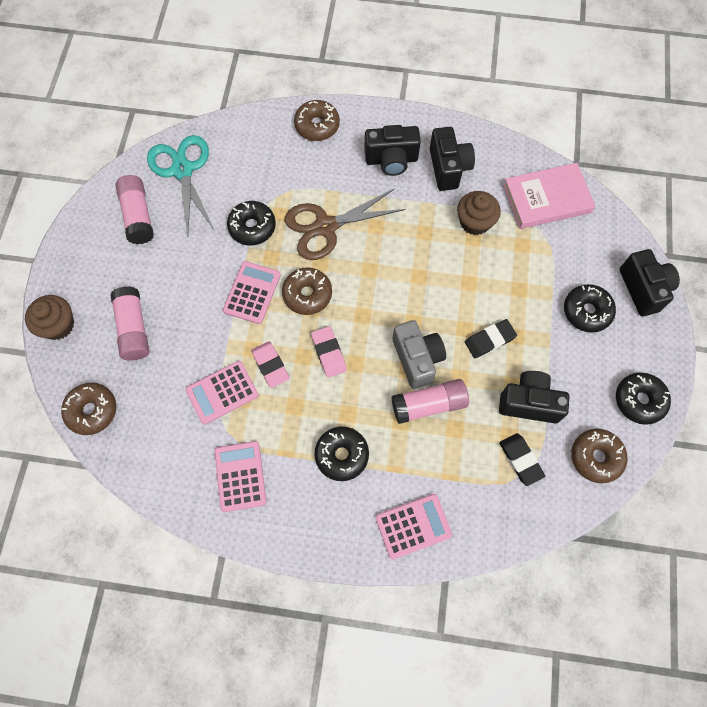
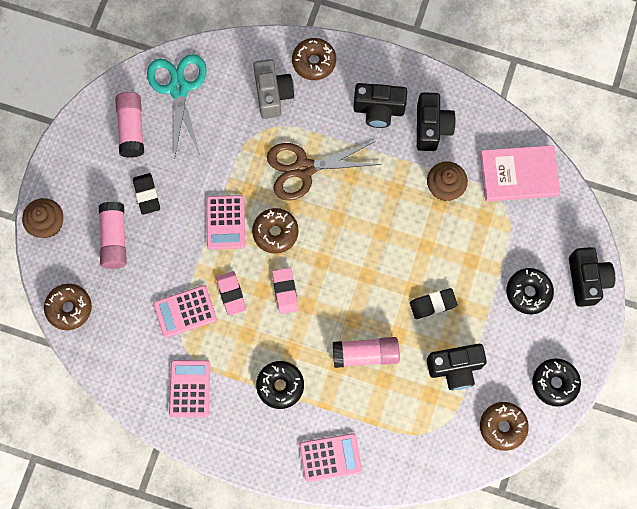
camera: 10 degrees right, 5 degrees up
(252, 227) = (235, 158): black donut -> none
(252, 293) = (225, 222): pink calculator -> pink calculator turned 150 degrees clockwise
(417, 359) = (363, 311): grey camera -> grey camera (272, 94)
(520, 460) = (436, 417): black eraser -> black eraser (147, 195)
(529, 403) = (455, 368): black camera -> black camera turned 150 degrees clockwise

